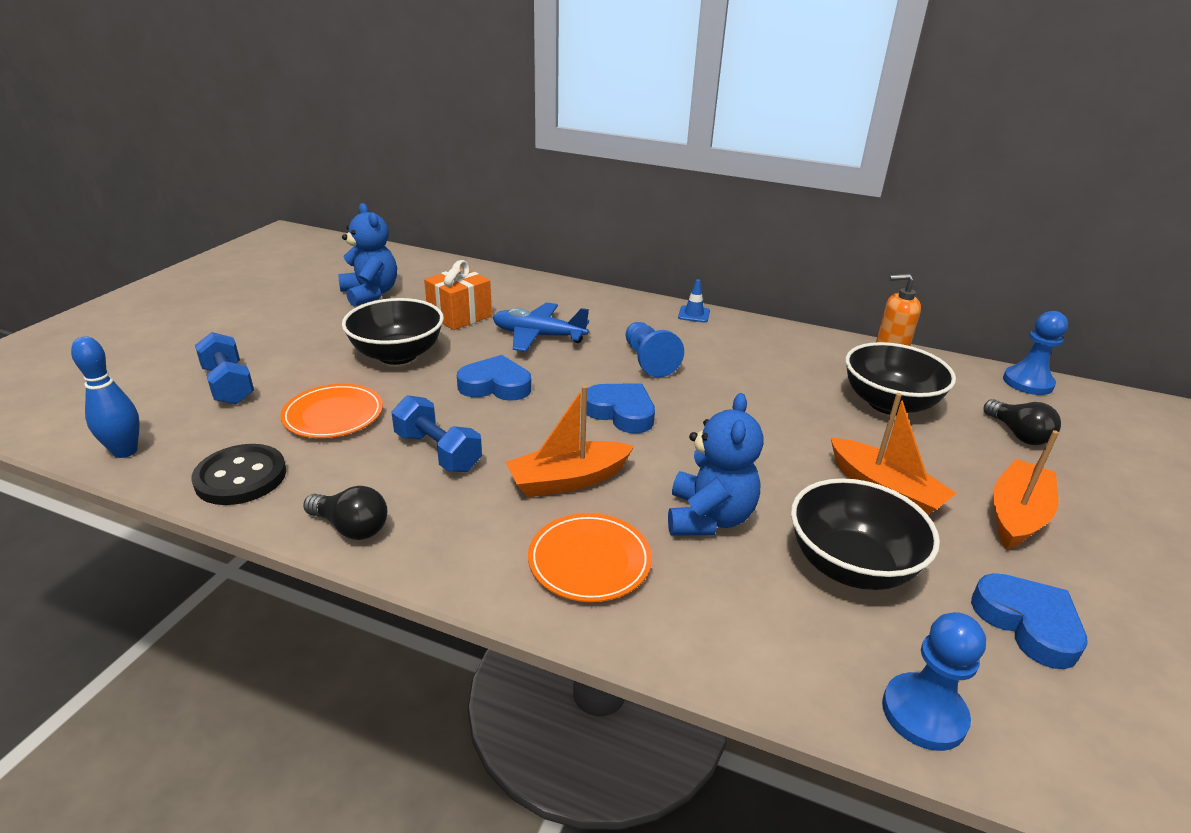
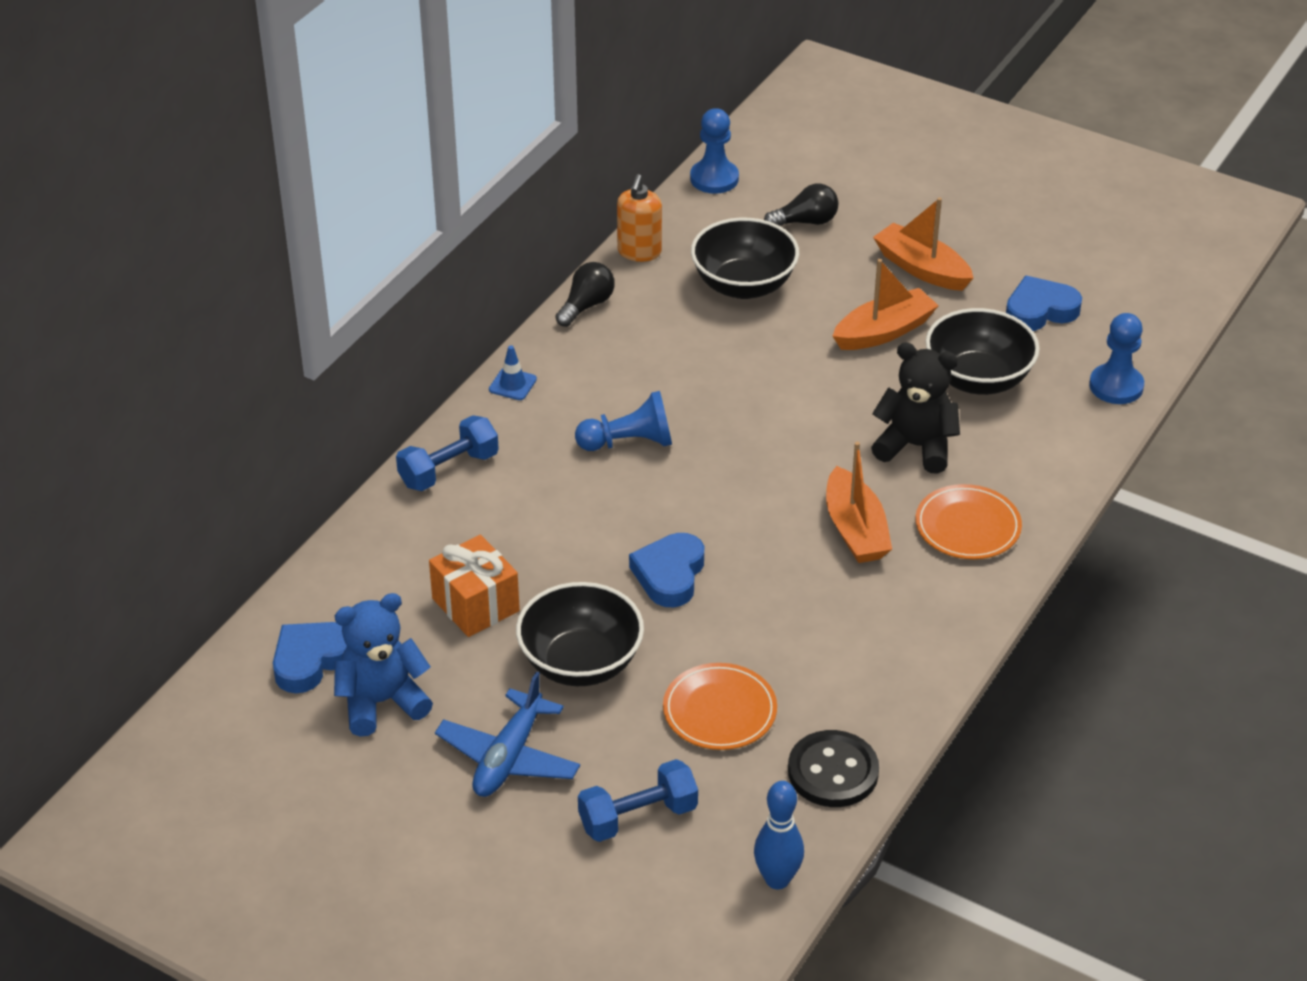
camera: 80 degrees left, 10 degrees up
(351, 527) = (917, 679): black light bulb -> black light bulb (586, 305)
(438, 452) = (800, 622): blue dumbbell -> blue dumbbell (449, 469)
(538, 336) = (549, 531): blue plane -> blue plane (508, 757)
(621, 412) = (739, 479): blue heart -> blue heart (311, 660)
(709, 518) = (916, 446): blue teddy bear -> black teddy bear

